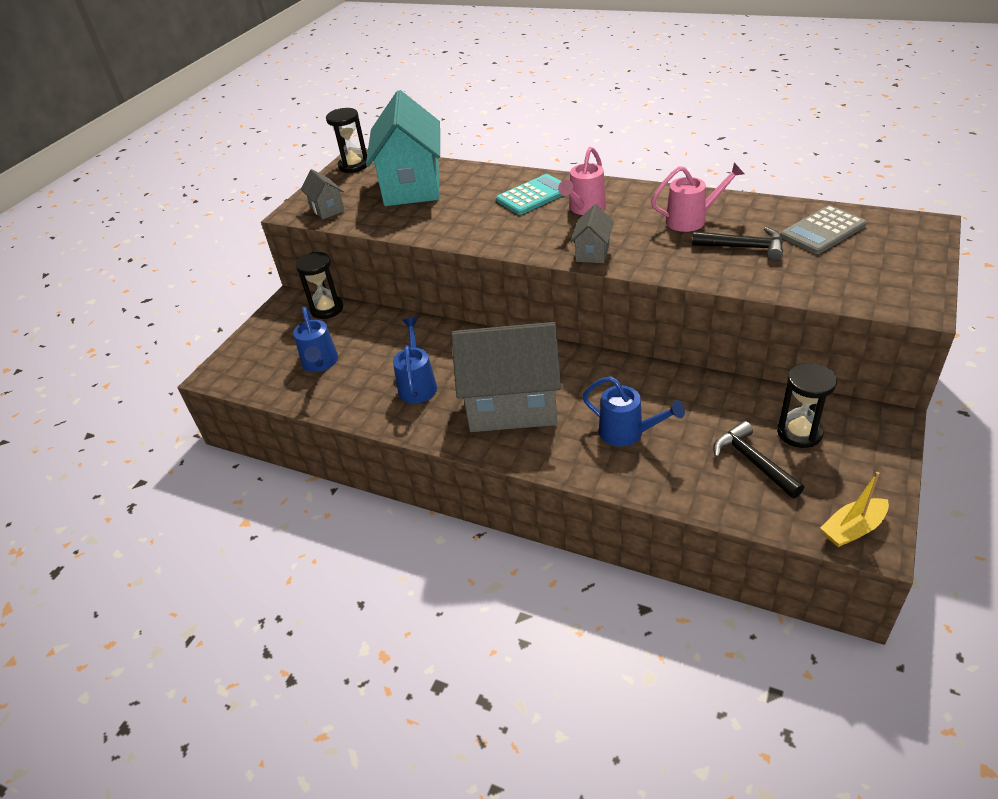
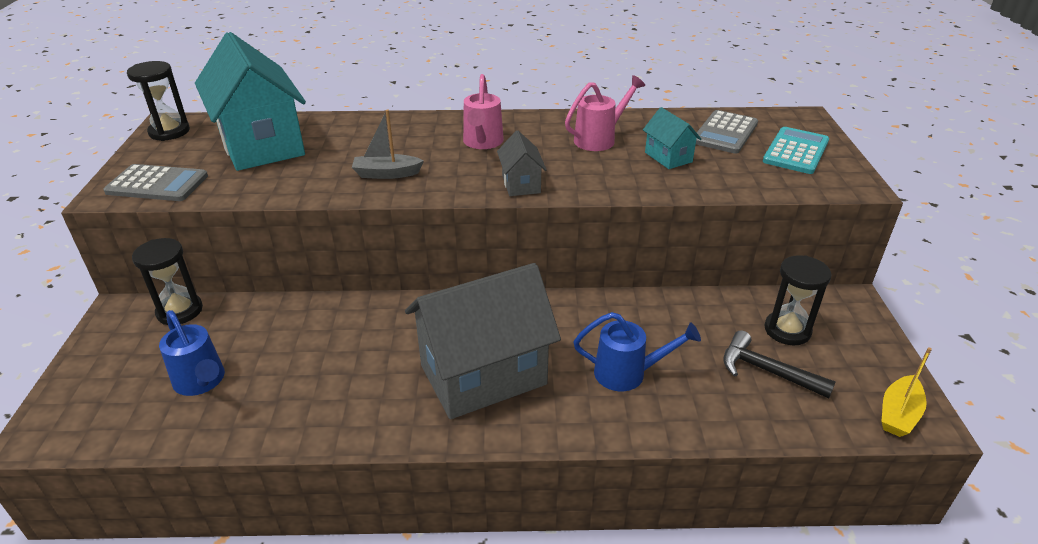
camera: 30 degrees left, 5 degrees down
(327, 209) = (157, 184): grey house -> grey calculator
(417, 384) = (351, 378): blue watering can -> none
(491, 226) = (387, 174): none -> grey boat
(534, 195) = (417, 137): turquoise calculator -> turquoise calculator (796, 151)
(744, 247) = (668, 157): black hammer -> turquoise house

